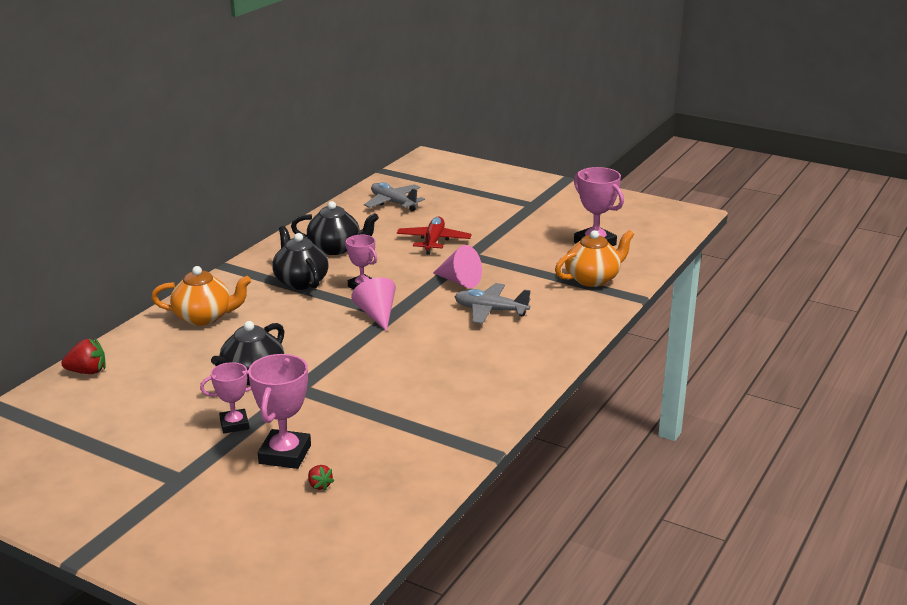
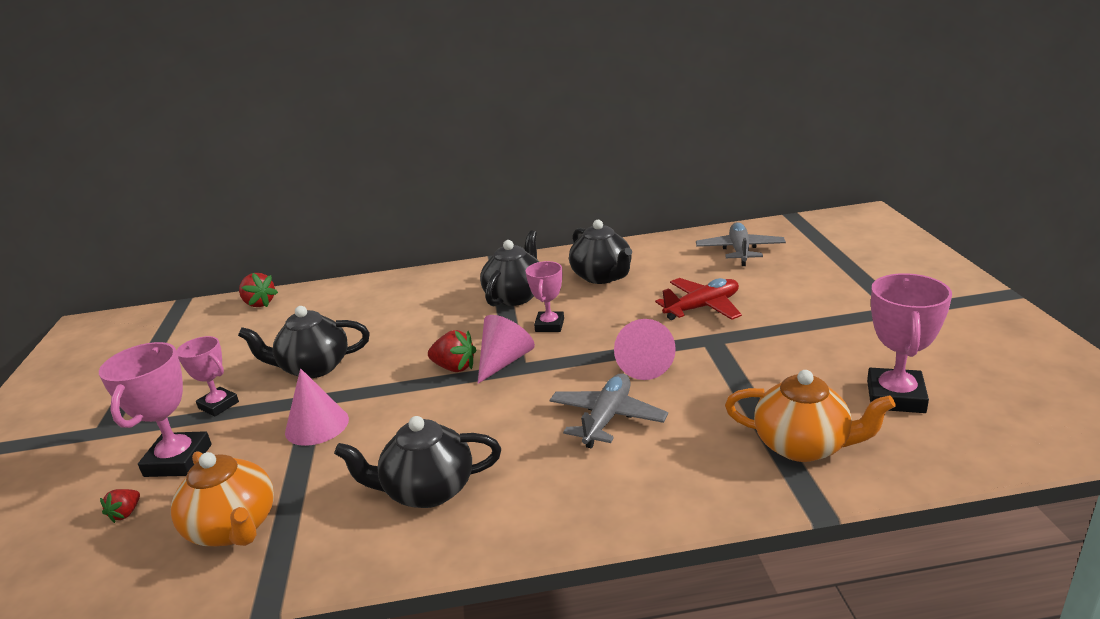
camera: 55 degrees right, 0 degrees up
(204, 317) = (396, 295): orange teapot -> orange teapot (234, 528)
(285, 454) = (178, 460): pink trophy -> pink trophy turned 60 degrees counterclockwise
(334, 395) = (317, 425): none -> pink cone
(353, 331) = (454, 367): none -> red strawberry
(468, 380) = (427, 490): none -> black teapot
(490, 311) = (607, 418): grey plane -> grey plane turned 45 degrees clockwise

